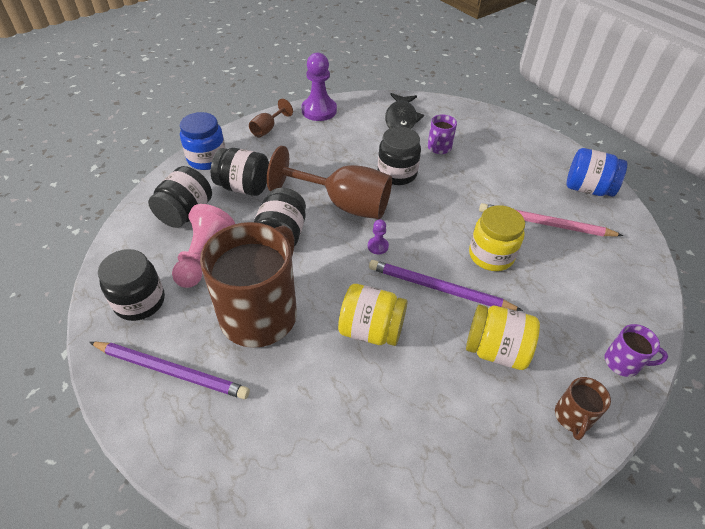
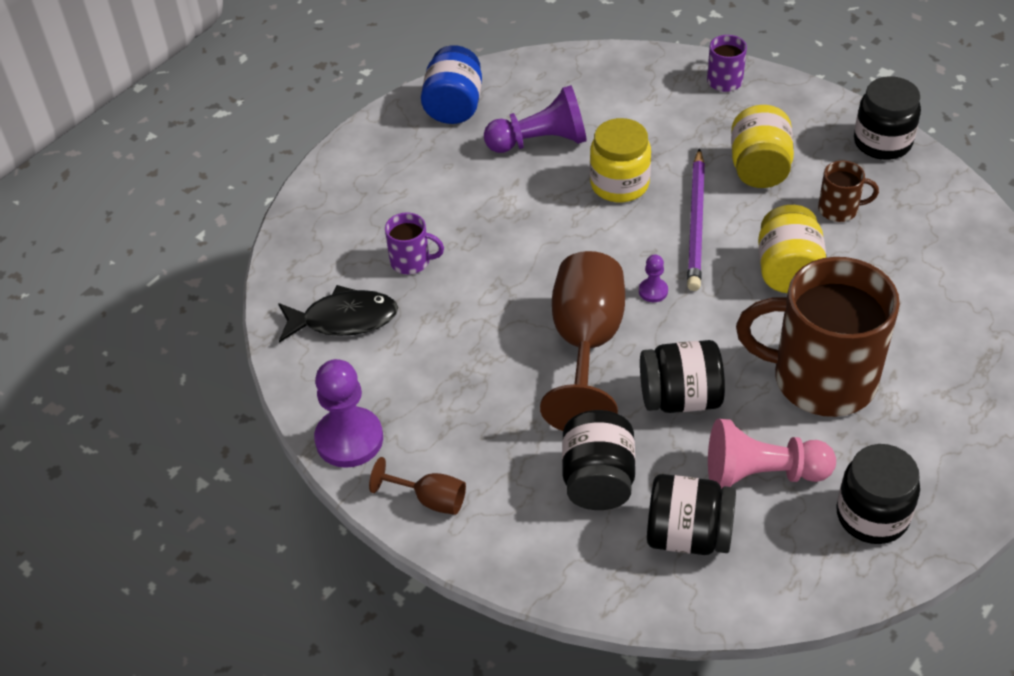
camera: 100 degrees left, 0 degrees up
(171, 371) = (944, 435): purple pencil -> none
(207, 159) = (547, 561): blue jar -> none
(397, 173) = (493, 299): black jar -> black jar (882, 142)
(544, 224) = (540, 141): pink pencil -> purple pawn
(572, 417) = (807, 112): brown mug -> brown mug (839, 209)

